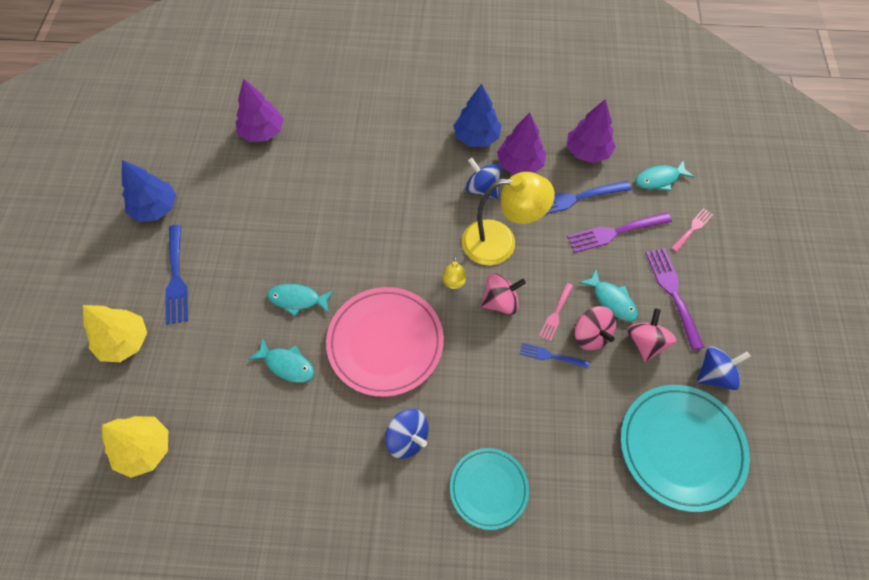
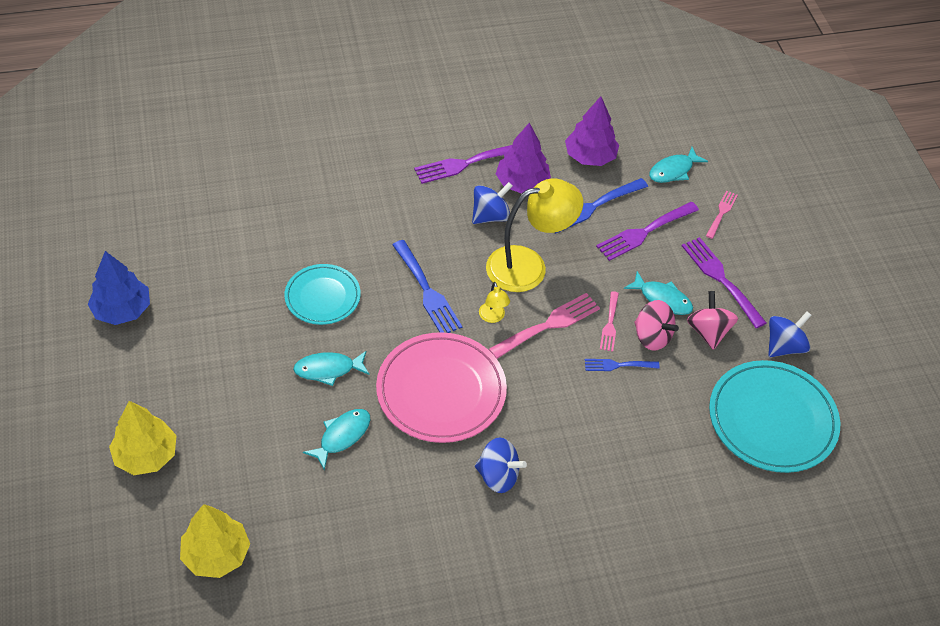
camera: 20 degrees left, 10 degrees down
(176, 278) = (179, 377): blue fork -> blue fork (427, 291)
(262, 132) = (217, 204): purple tree -> none
(287, 365) = (342, 436): turquoise fish -> turquoise fish turned 60 degrees counterclockwise
(476, 137) = (465, 164): blue tree -> purple fork
(482, 189) = (490, 216): blue spinning top -> blue spinning top turned 120 degrees clockwise
(488, 488) = (597, 502): turquoise plate -> turquoise plate (322, 297)
(500, 302) = (549, 325): pink spinning top -> pink fork

